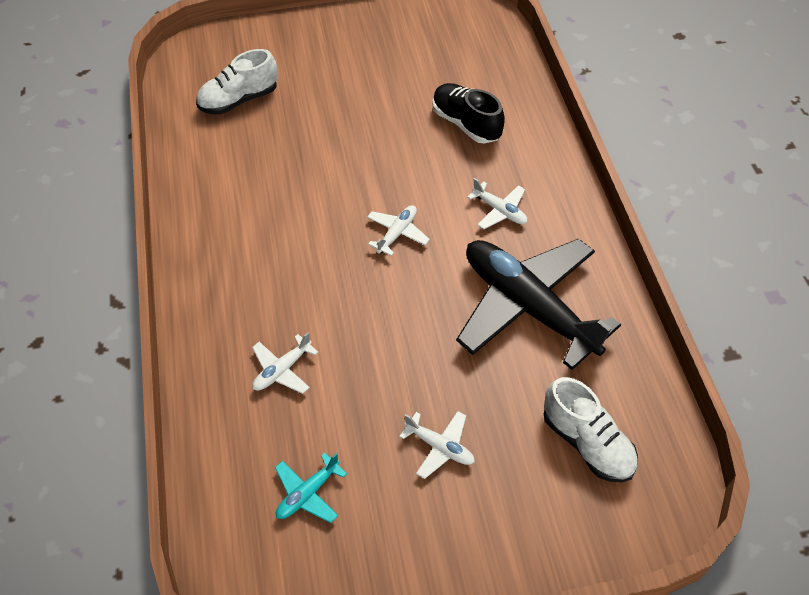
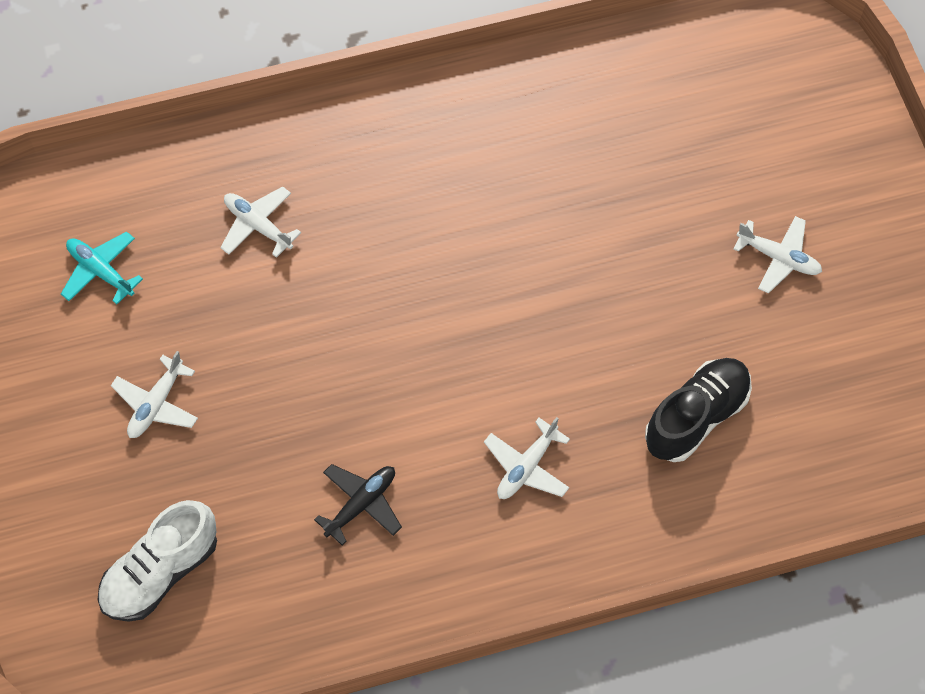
camera: 85 degrees right, 10 degrees up
(239, 100) = (706, 112): white shoe -> none
(397, 233) = (475, 336): white plane -> white plane (778, 258)
(528, 307) = (361, 504): black plane -> black plane, size x0.41

